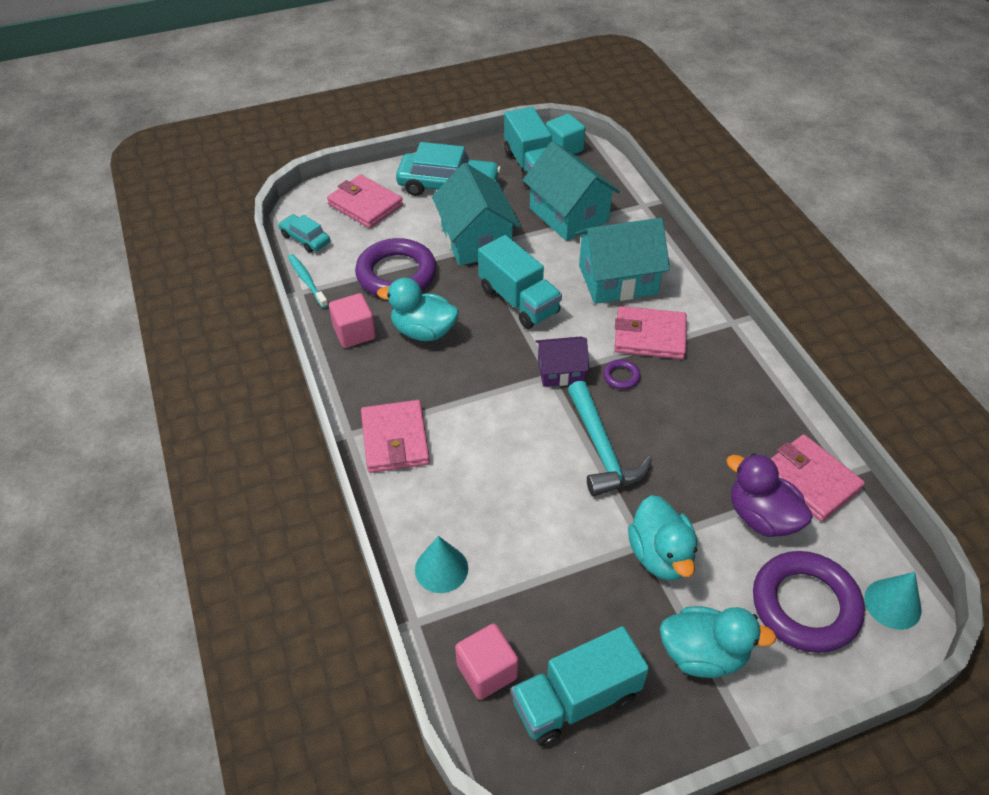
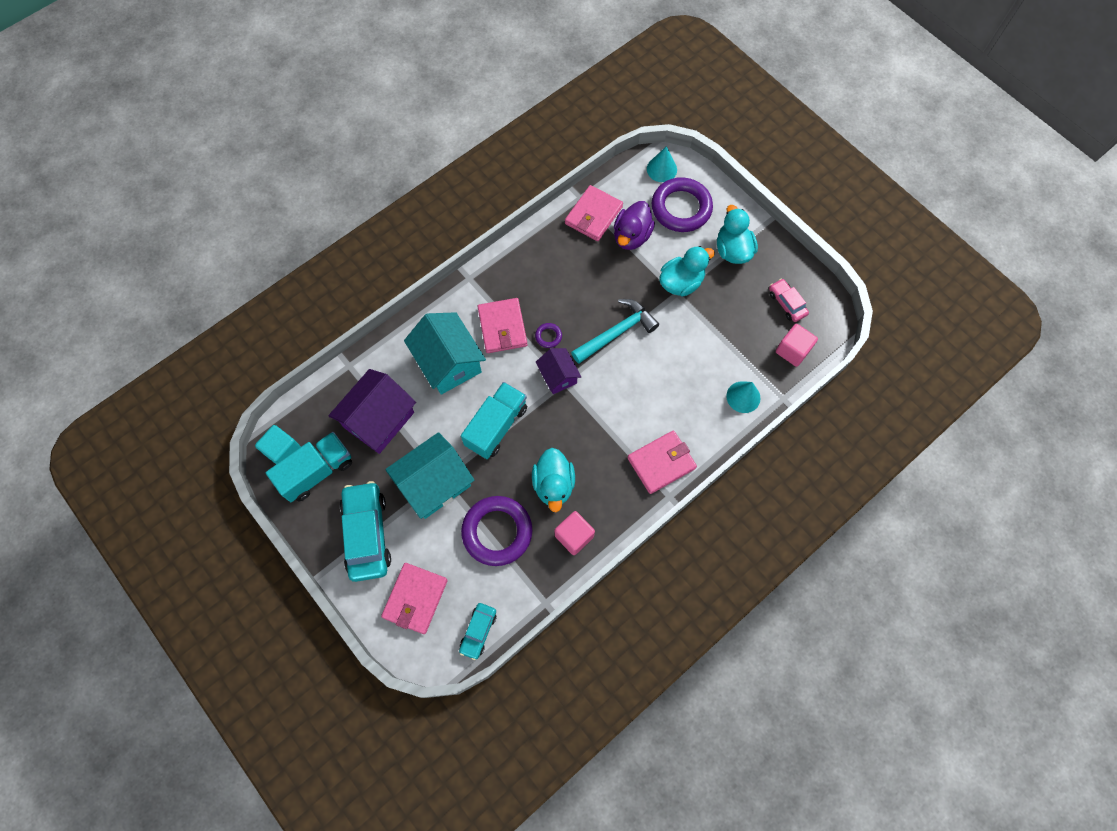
camera: 110 degrees left, 20 degrees up
(307, 281) = (530, 603): turquoise toothbrush -> none
(569, 215) = (379, 419): turquoise house -> purple house
(576, 700) = (786, 303): turquoise truck -> pink car

